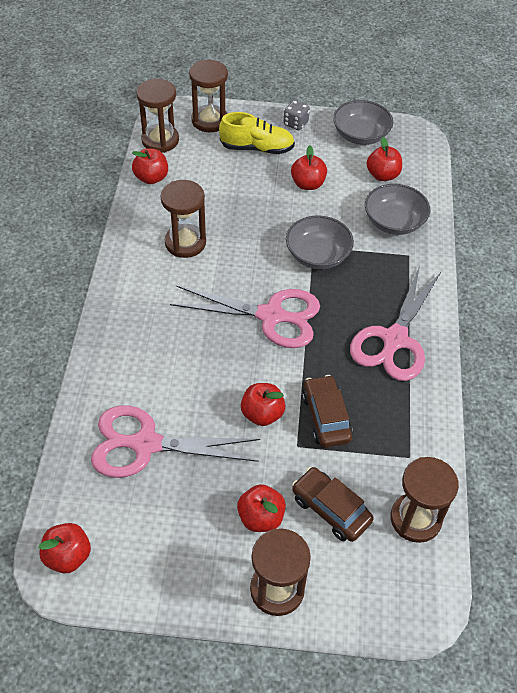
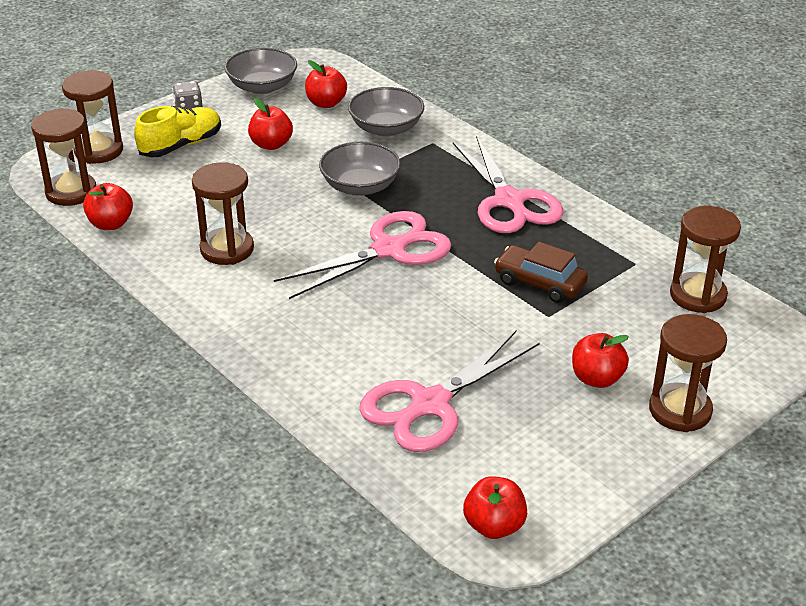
camera: 45 degrees left, 15 degrees down
(262, 414) = (489, 316): red apple -> none
(330, 509) = (635, 334): brown car -> none

